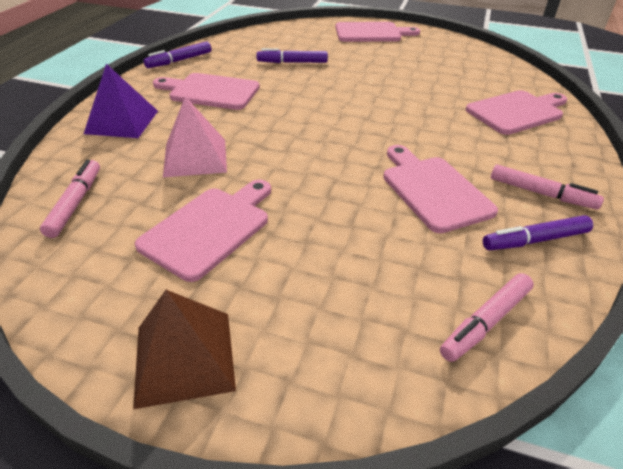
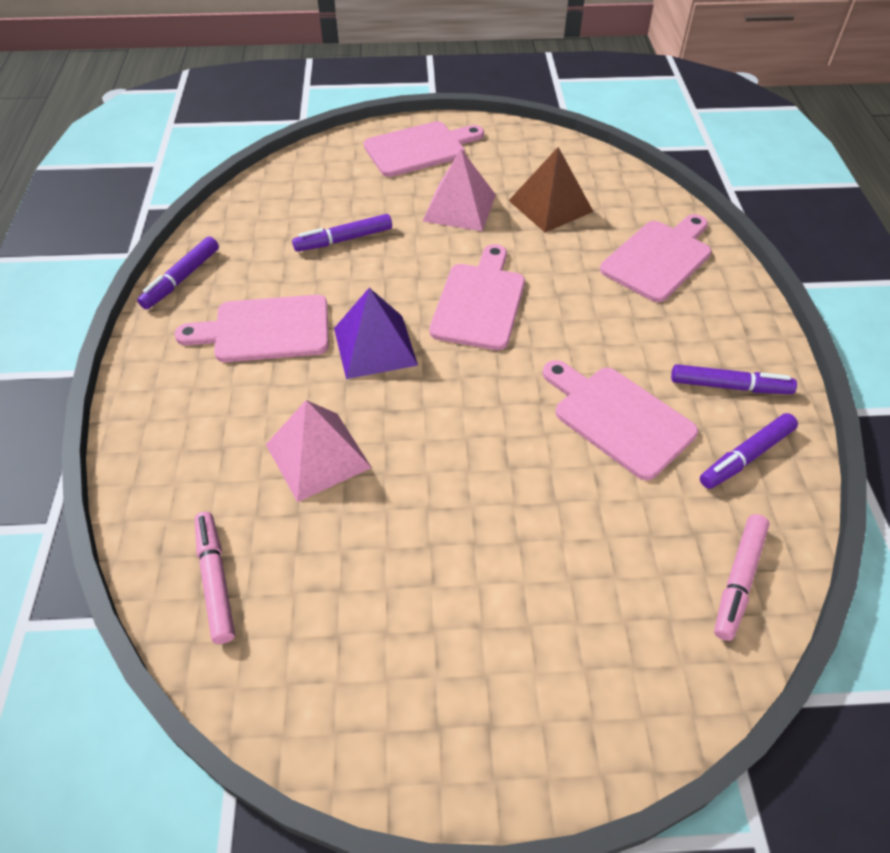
camera: 20 degrees left, 10 degrees up
(122, 122) = (179, 424): purple pyramid -> purple pyramid (375, 346)
(184, 357) = (477, 735): brown pyramid -> brown pyramid (550, 206)
(209, 228) = (403, 561): pink cutting board -> pink cutting board (480, 302)
(380, 62) = (459, 207): none -> pink pyramid
(541, 193) = (730, 386): pink marker -> purple marker

